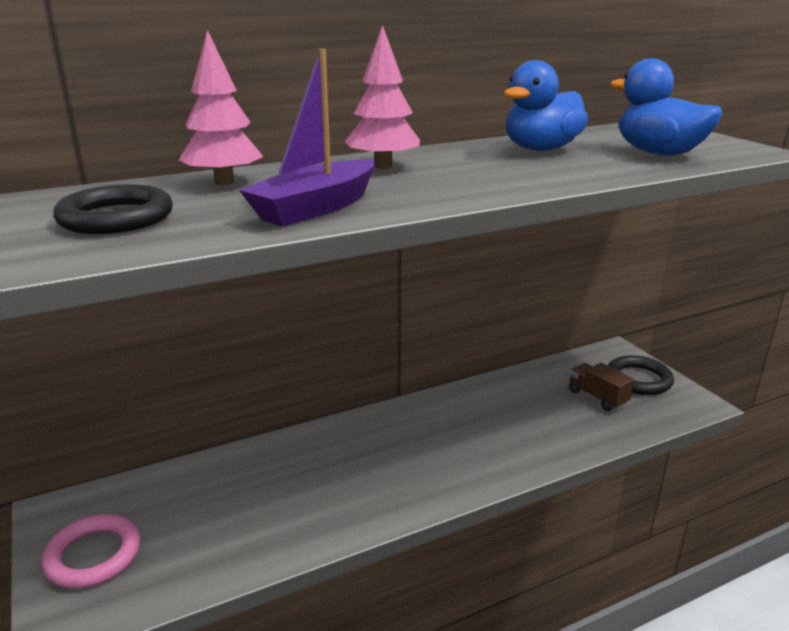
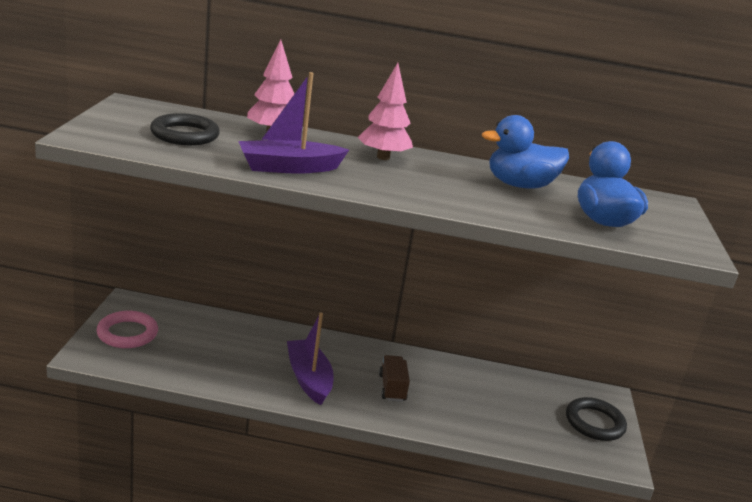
camera: 30 degrees right, 0 degrees up
(370, 483) = (309, 379): none -> purple boat
(597, 397) = (540, 416): brown truck -> brown truck (392, 388)

